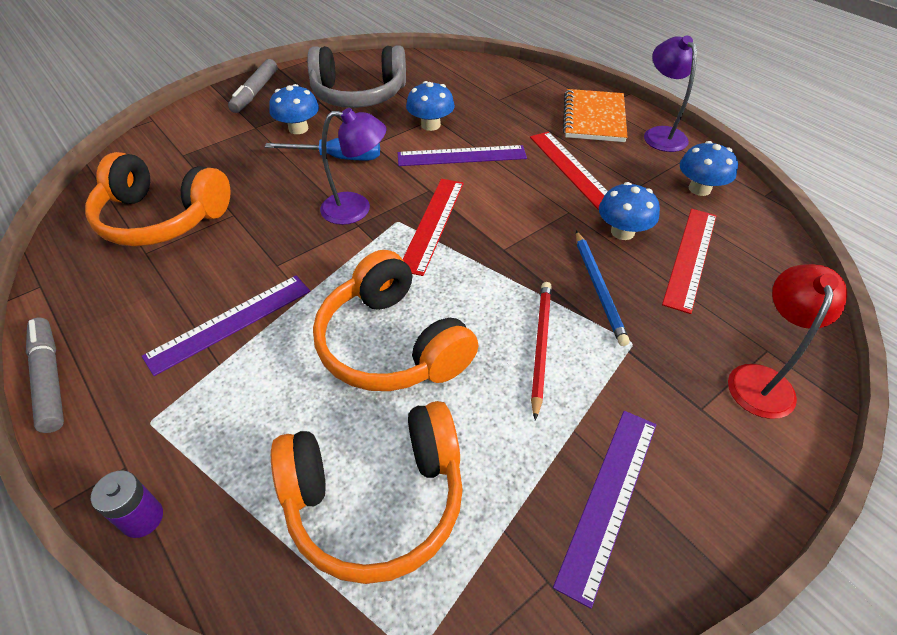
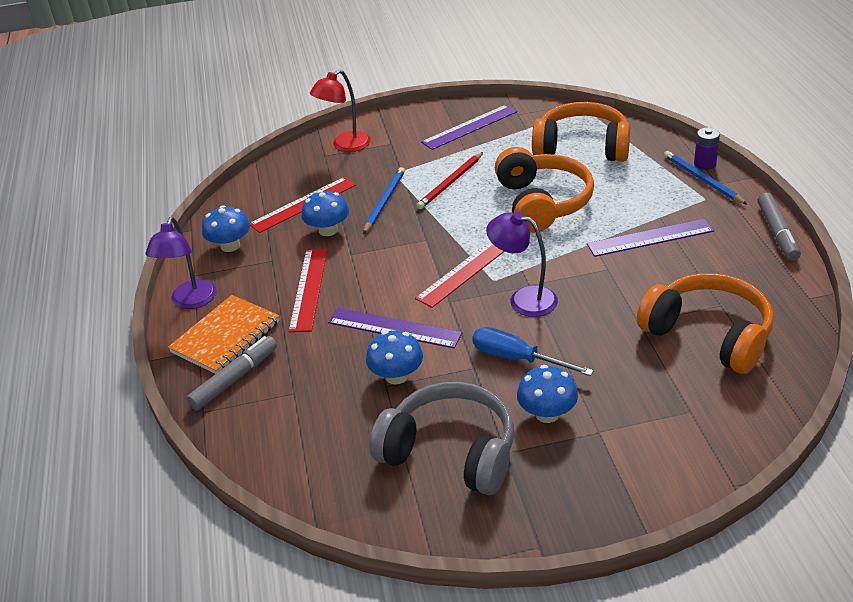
camera: 150 degrees left, 10 degrees down
(150, 468) = (702, 180): none -> blue pencil
(255, 92) = (586, 501): grey marker -> grey marker (234, 379)

